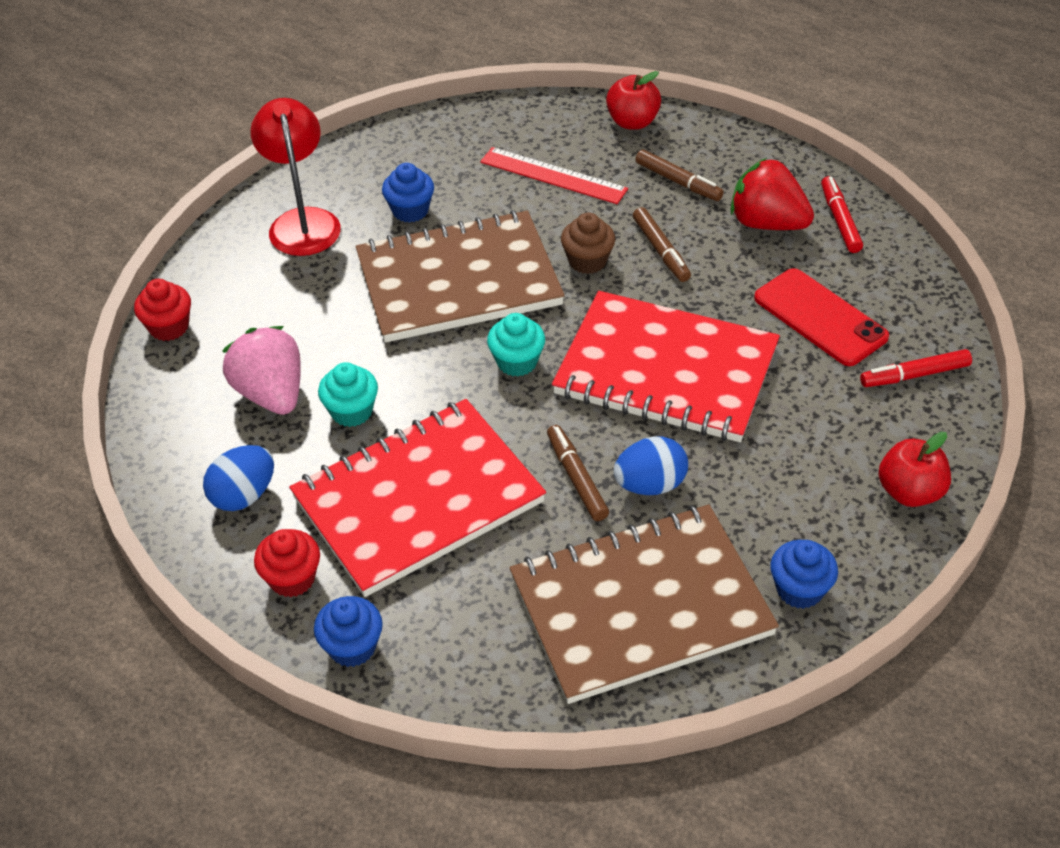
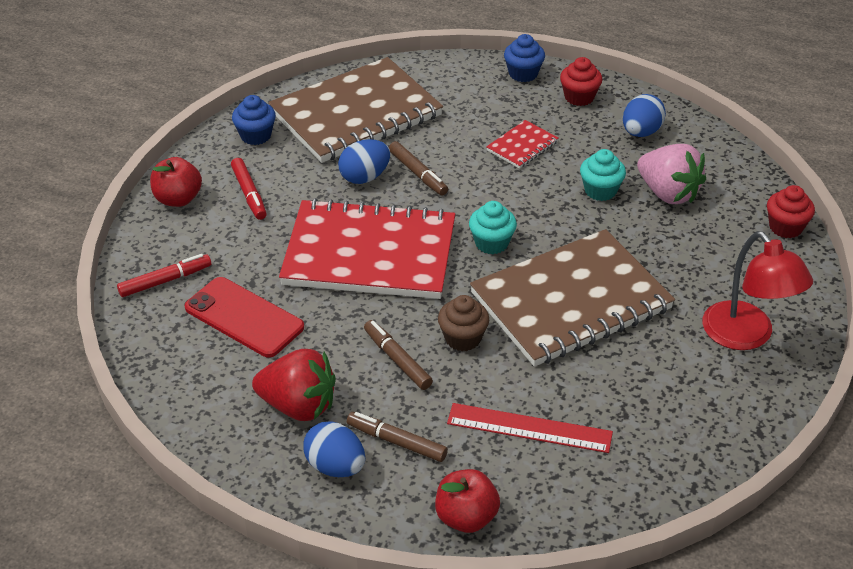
camera: 165 degrees right, 5 degrees down
(410, 210) = (652, 364): blue cupcake -> none
(418, 500) = (522, 146): red notebook -> red notebook, size x0.42
(737, 171) = (335, 466): none -> blue egg
(840, 220) = (225, 421): red marker -> red marker (249, 194)

